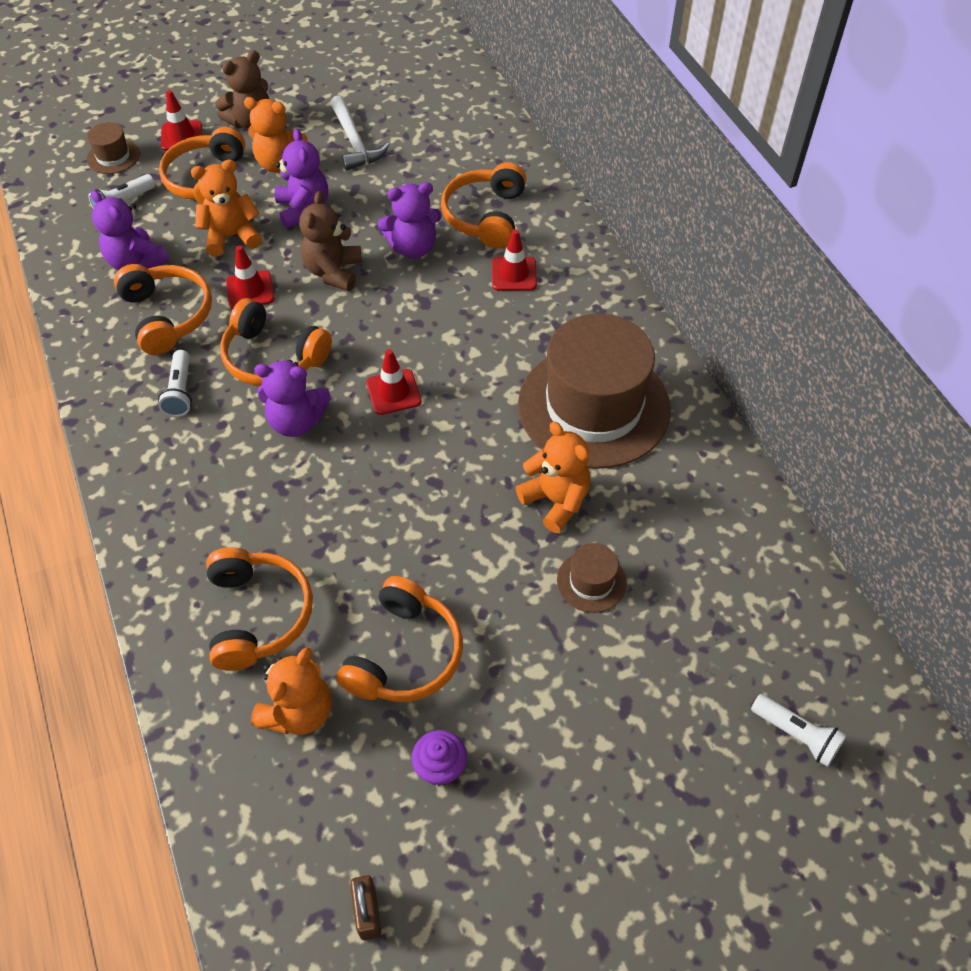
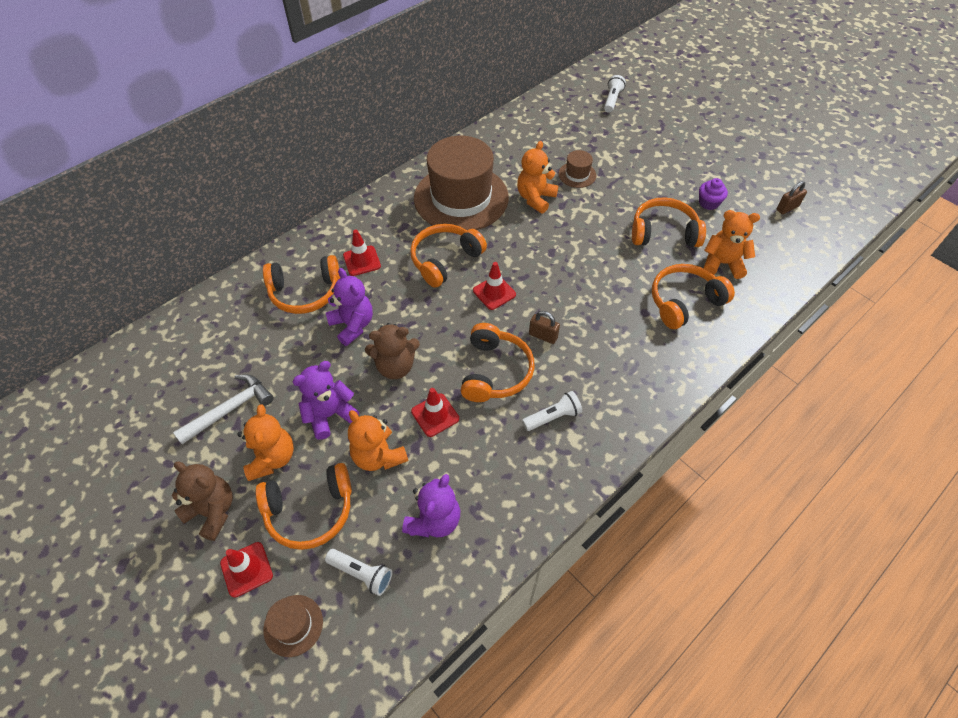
camera: 110 degrees left, 0 degrees up
(167, 316) = (485, 463): orange headphones -> orange headphones (445, 260)
(296, 421) = (543, 336): purple teddy bear -> brown padlock

